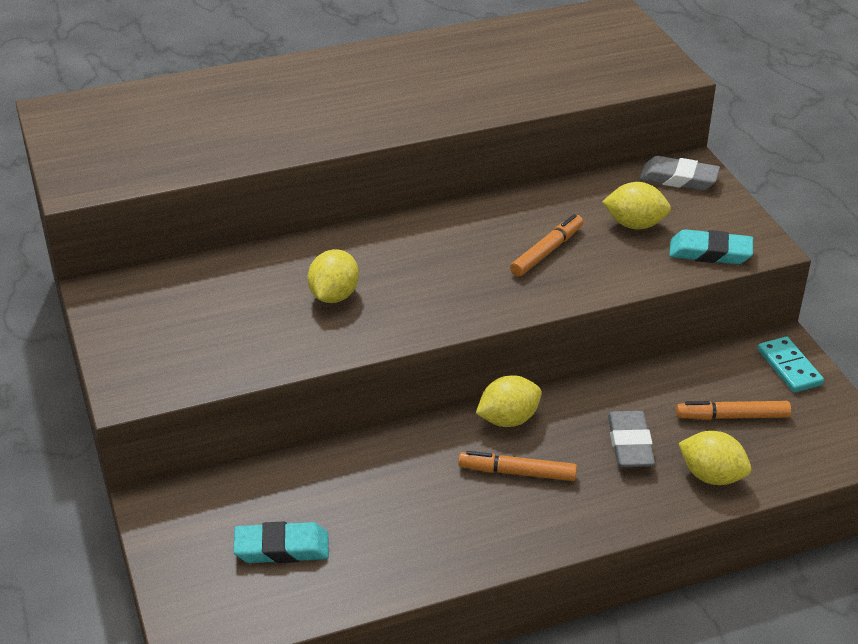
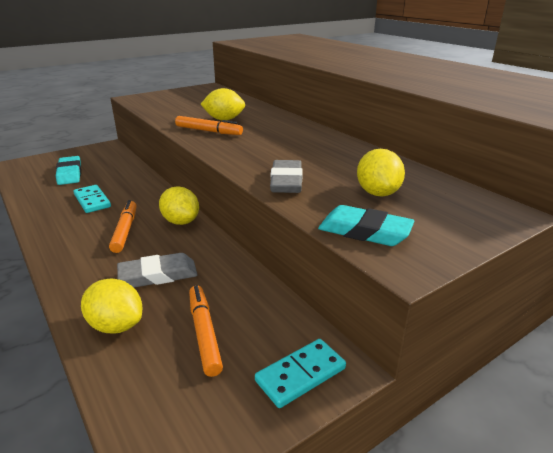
camera: 75 degrees right, 10 degrees down
(409, 511) = (92, 201): none -> turquoise domino
(547, 251) = (309, 165): orange marker -> orange marker (208, 131)
(678, 178) = (478, 207): grey eraser -> grey eraser (286, 181)
(710, 252) = (364, 231): turquoise eraser -> turquoise eraser turned 60 degrees counterclockwise
(711, 476) = (116, 325): yellow lemon -> yellow lemon turned 75 degrees counterclockwise

